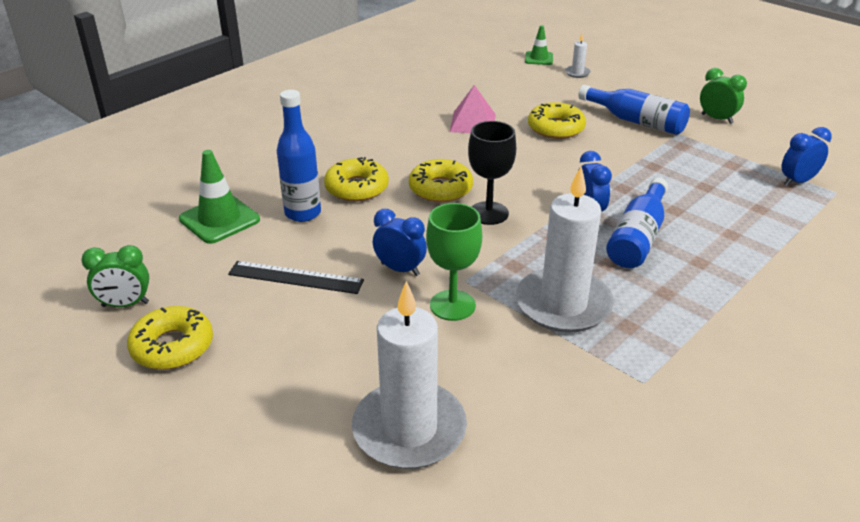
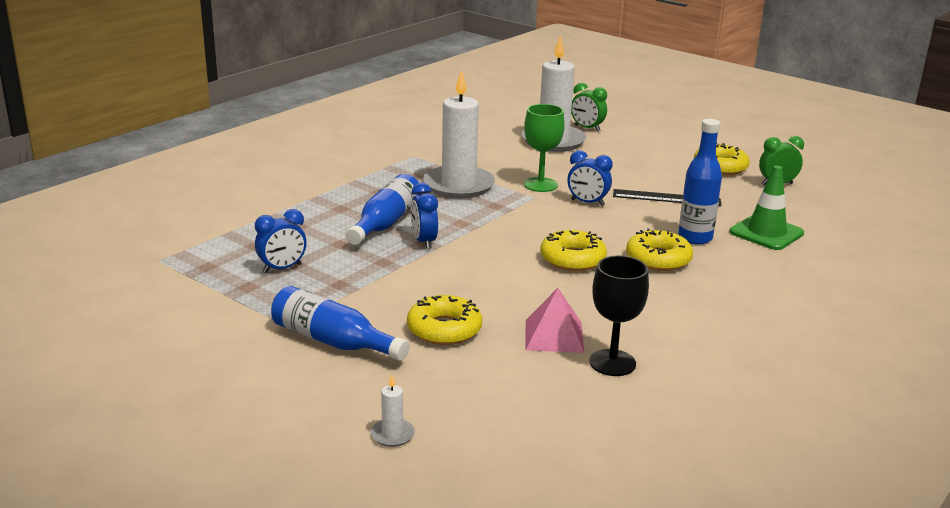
camera: 175 degrees right, 10 degrees down
(488, 213) = (521, 239): black goblet -> black goblet (612, 363)
(539, 58) = (456, 472): green traffic cone -> none
(716, 119) = (218, 347): green clock -> green clock (587, 128)
(797, 181) = (190, 269): blue clock -> blue clock (282, 268)

